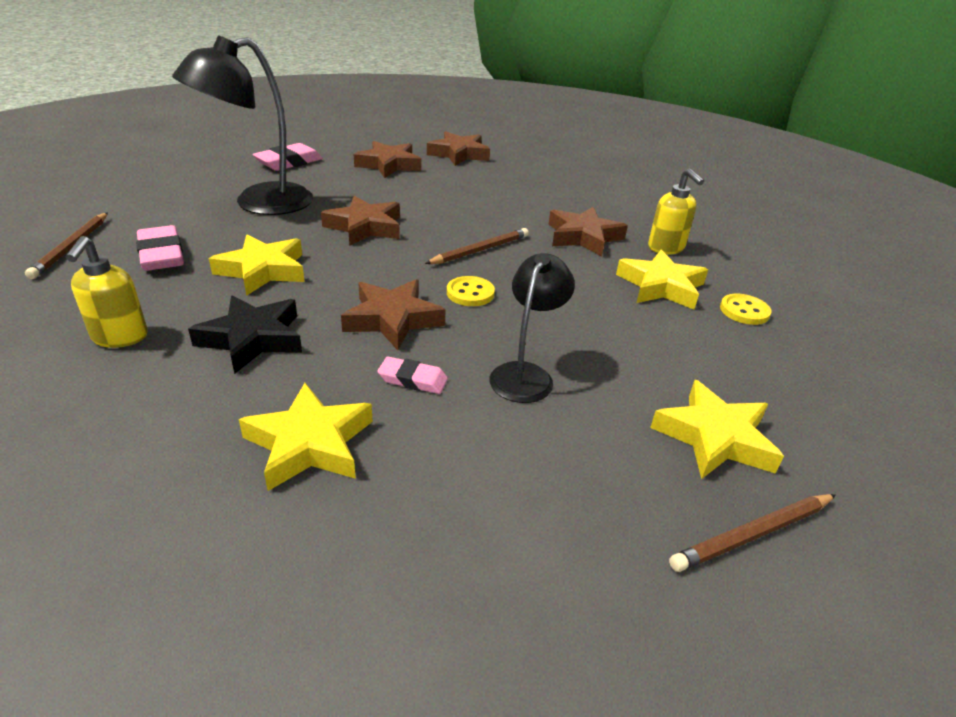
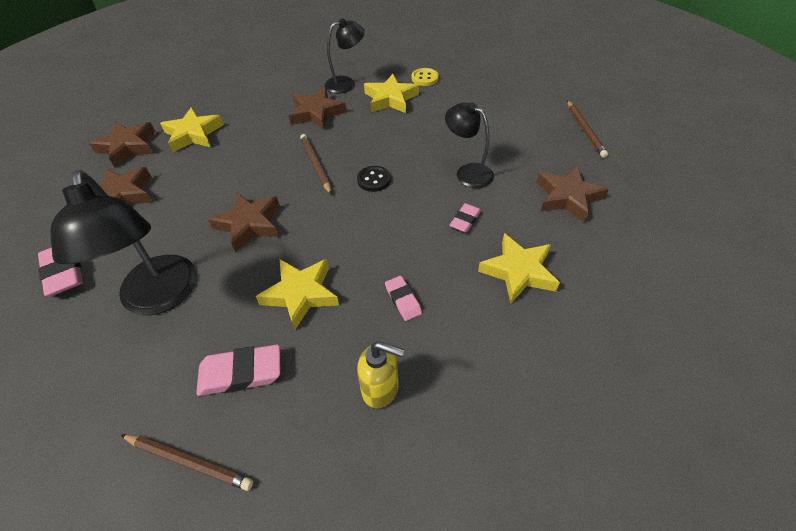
camera: 70 degrees left, 15 degrees up
(252, 339) = (403, 300): black star -> pink eraser
(392, 319) = (396, 222): brown star -> brown star (567, 197)
(470, 293) = (374, 180): yellow button -> black button
(666, 248) = (346, 83): yellow soap dispenser -> black lamp
(714, 438) = (526, 121): yellow star -> yellow star (193, 134)

